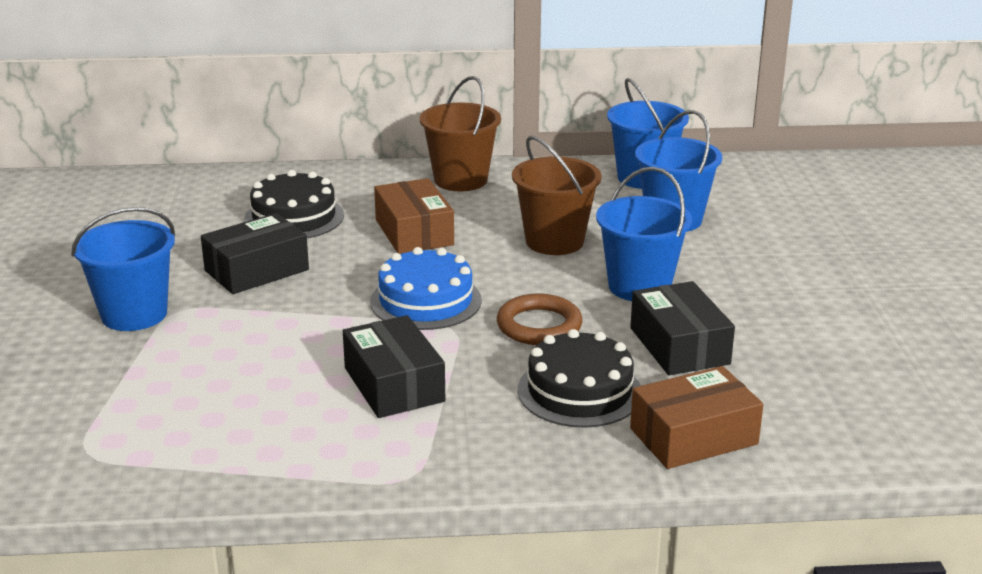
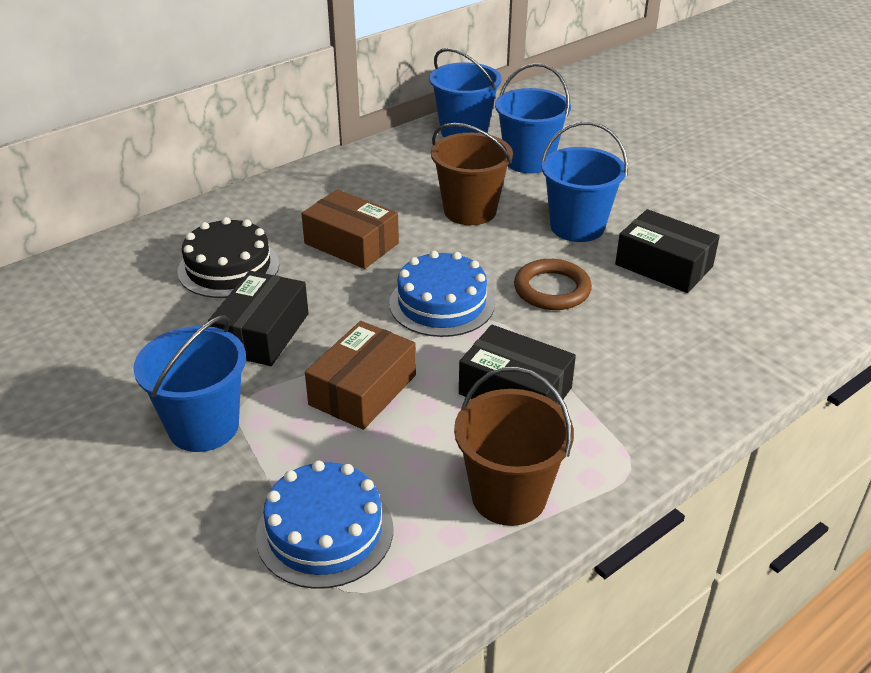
camera: 35 degrees left, 10 degrees up
(122, 412) = (325, 531): none -> blue cake
(461, 180) = (327, 181): brown bucket -> brown bucket (509, 496)
(579, 391) = (649, 333): black cake -> none
(693, 436) = (763, 335): brown box -> brown box (362, 390)

